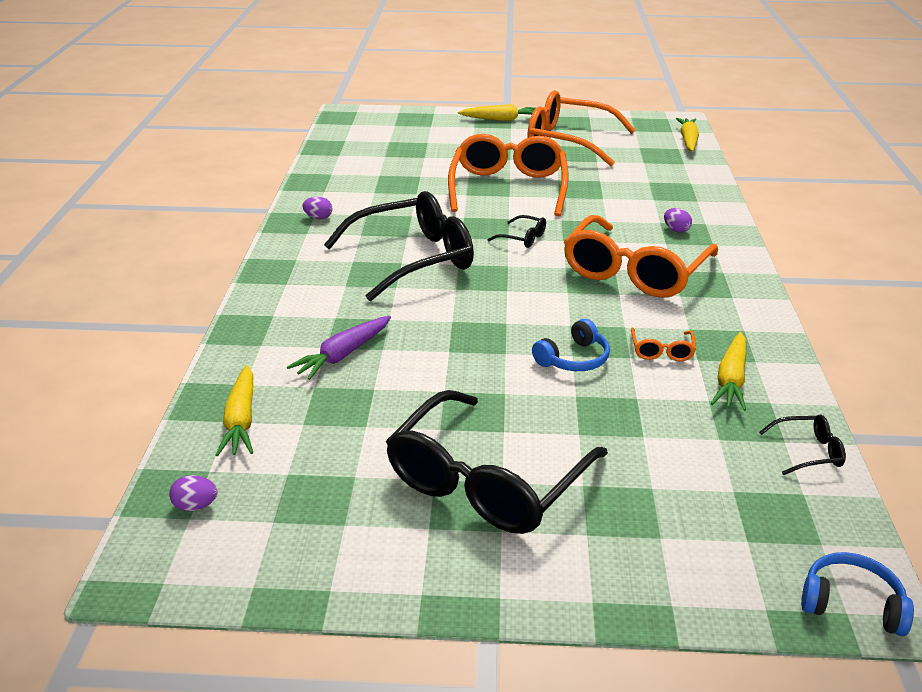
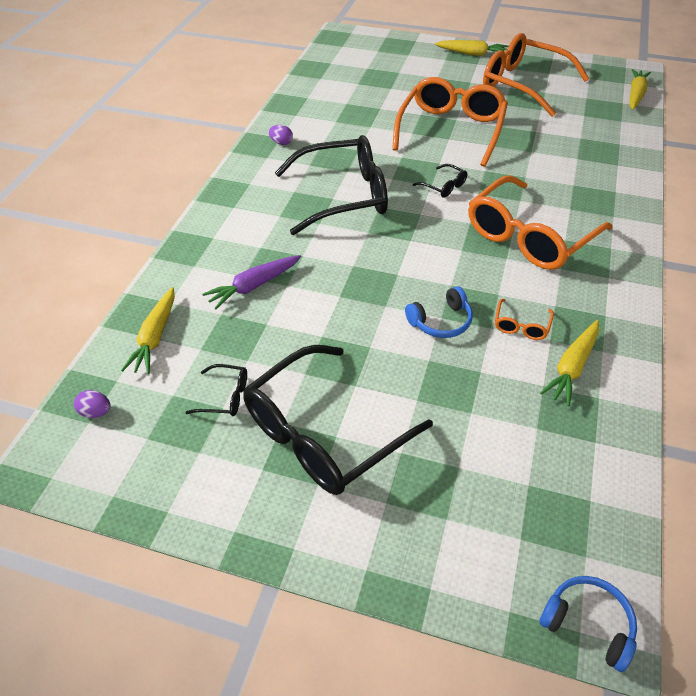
camera: 15 degrees right, 15 degrees up
(676, 230) = (585, 195): purple egg -> none
(808, 452) = (612, 457): black glasses -> black glasses (225, 396)

